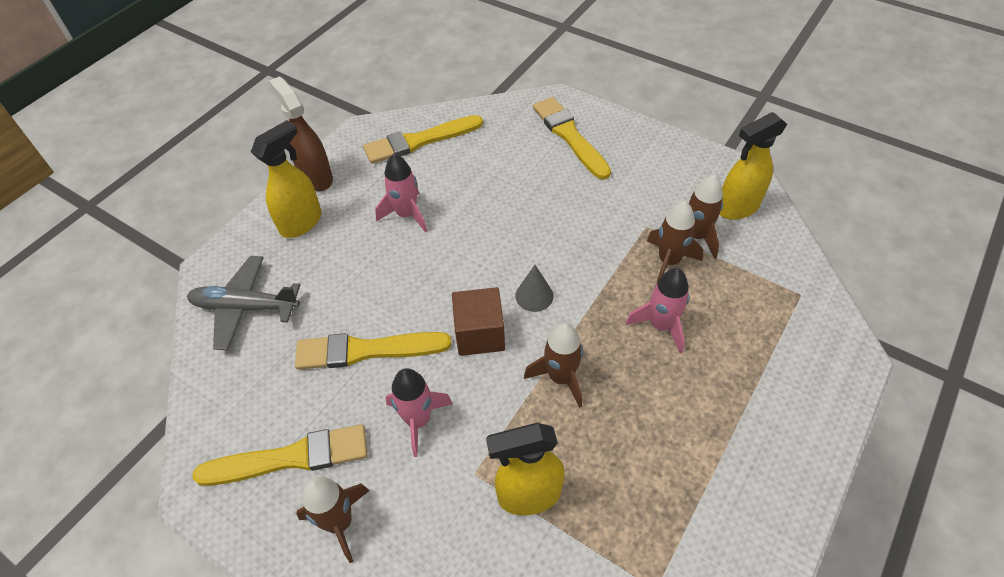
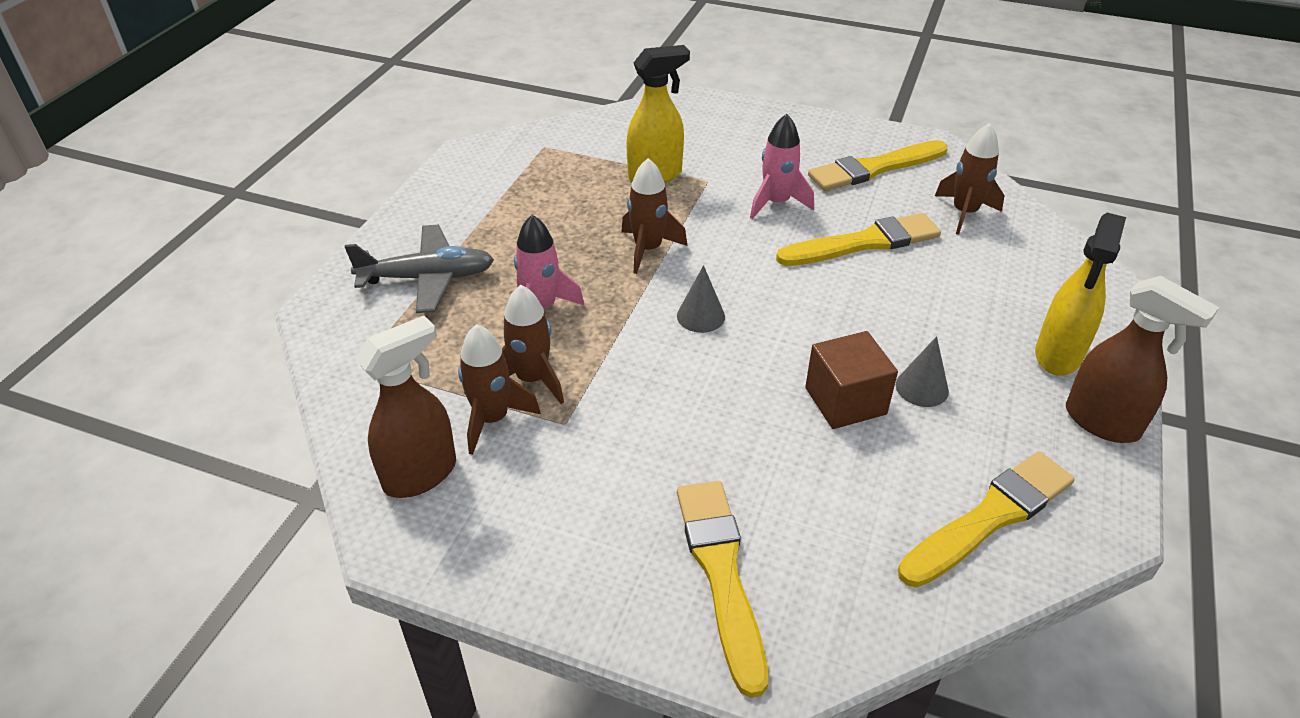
camera: 165 degrees right, 10 degrees down
(245, 307) = (1029, 259): grey plane -> grey plane (427, 278)
(340, 522) = (804, 144): brown rocket -> brown rocket (964, 213)
(406, 214) = (922, 387): pink rocket -> grey cone
(479, 334) = (749, 272): brown cube -> brown cube (845, 401)
(570, 136) = (721, 574): yellow brush -> yellow brush turned 150 degrees counterclockwise
(737, 207) = (421, 474): yellow spray bottle -> brown spray bottle

